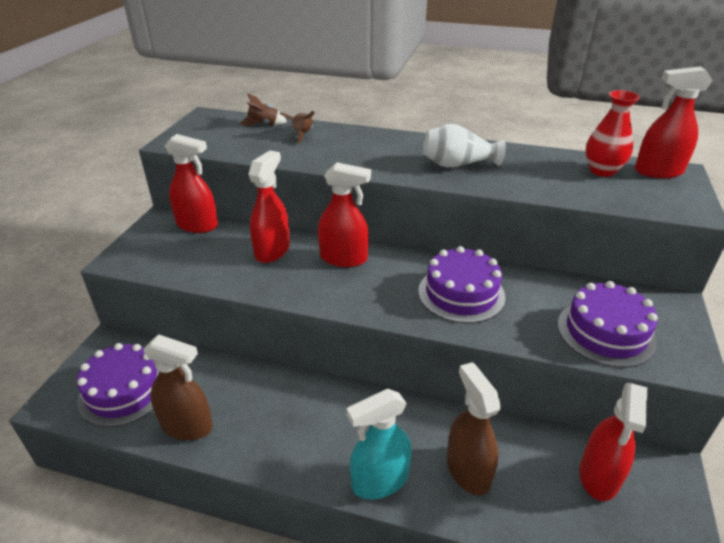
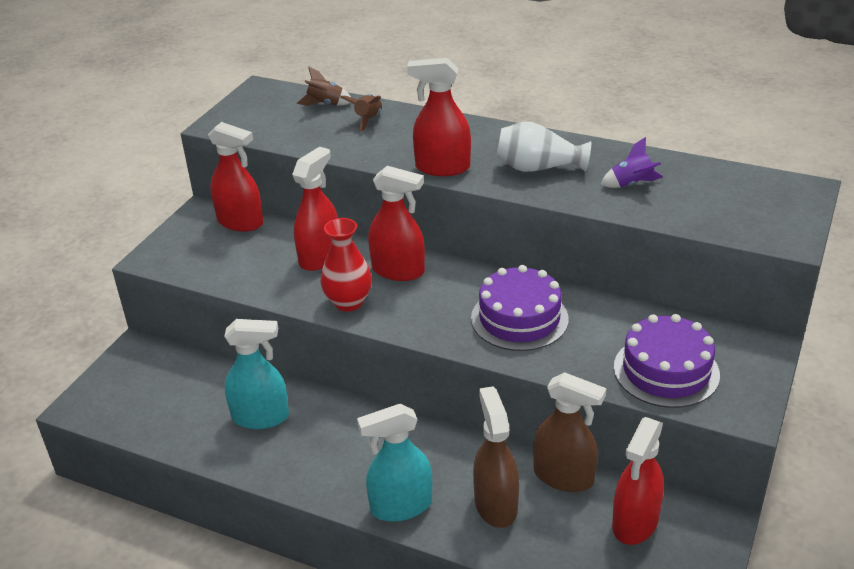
camera: 10 degrees right, 0 degrees up
(124, 391) = (150, 400): purple cake -> none
(187, 426) = (212, 439): brown spray bottle -> brown spray bottle (564, 477)
(231, 399) = (261, 417): none -> turquoise spray bottle
(540, 174) = (631, 184): none -> purple rocket
(602, 171) = (708, 184): red vase -> red vase (348, 302)
(658, 171) = (777, 188): red spray bottle -> red spray bottle (442, 167)

